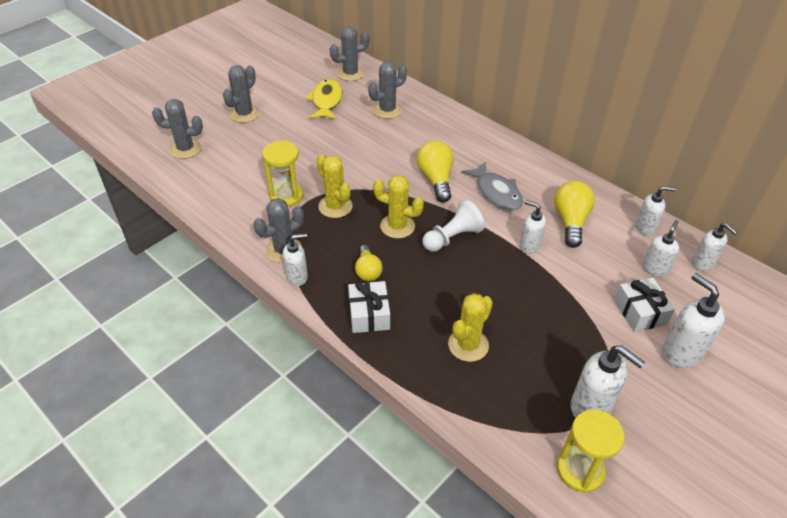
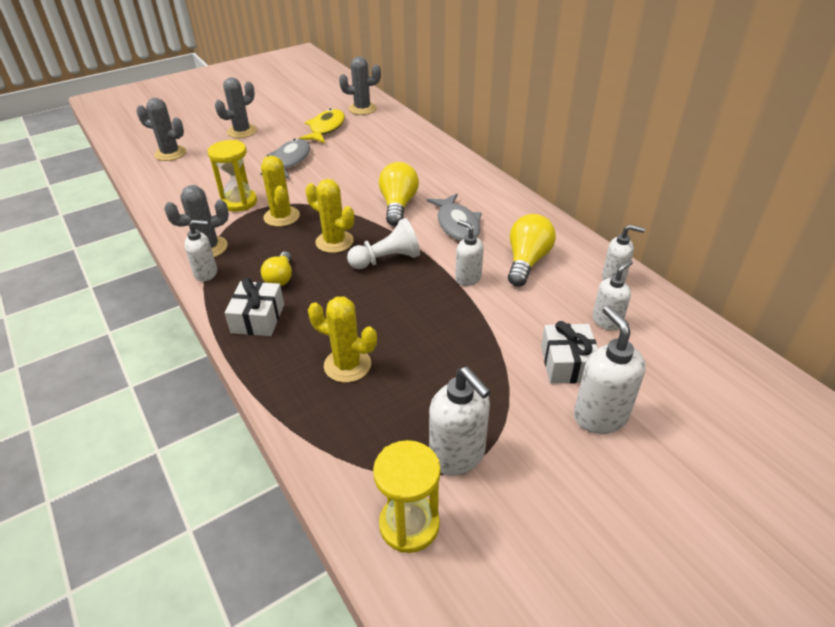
camera: 15 degrees right, 5 degrees down
(310, 143) = (290, 161): none -> grey fish
(387, 110) = (381, 141): grey cactus -> none
(468, 345) = (347, 365): yellow cactus -> yellow cactus turned 60 degrees clockwise
(703, 263) = (670, 324): white soap dispenser -> none

